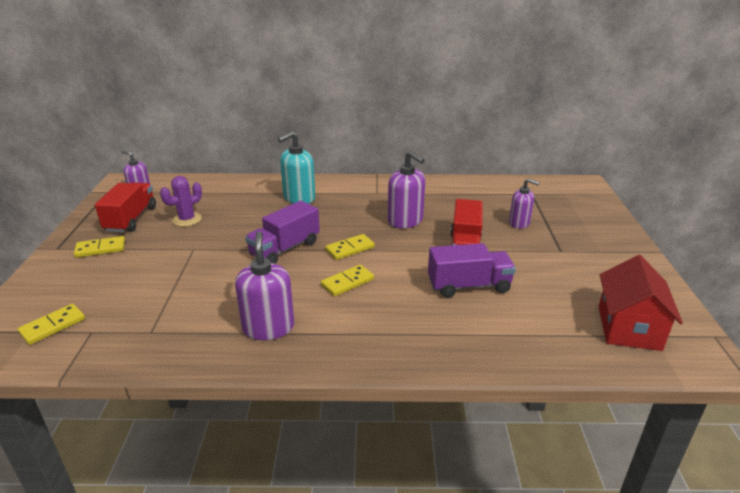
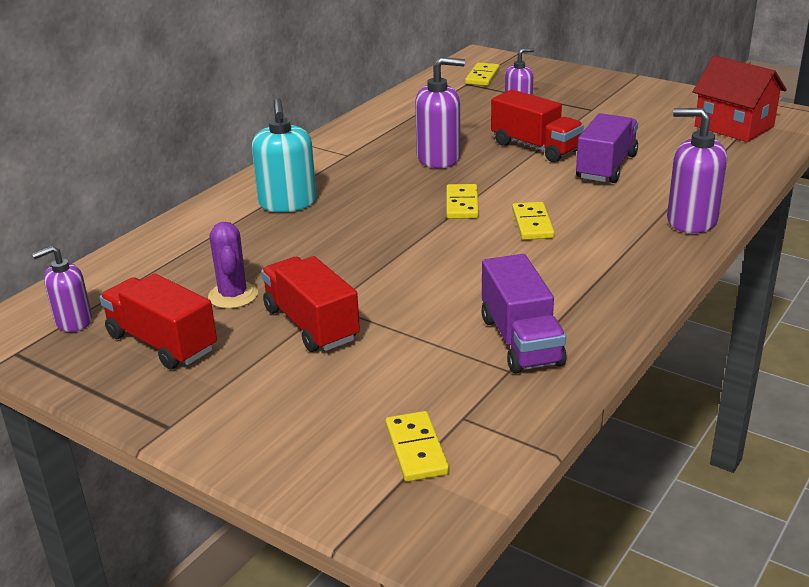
camera: 55 degrees left, 0 degrees up
(100, 249) = (228, 383): yellow domino -> yellow domino (482, 77)
(169, 250) = (311, 324): none -> red truck
(268, 327) = (575, 290): purple soap dispenser -> purple soap dispenser (691, 221)
(285, 249) = (412, 242): purple truck -> purple truck (521, 341)

